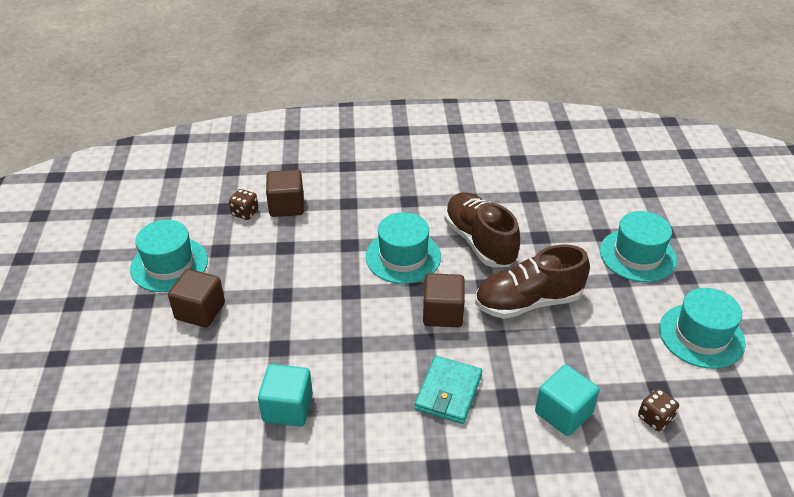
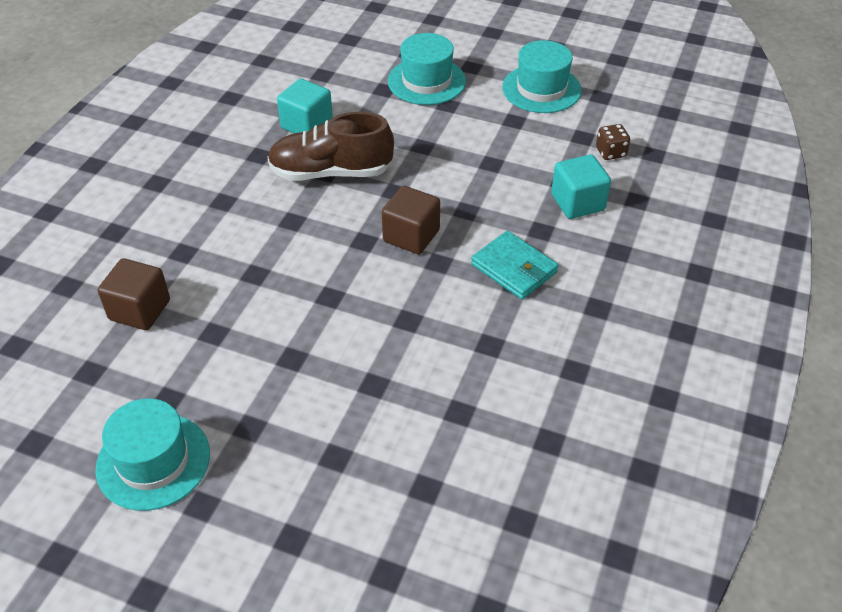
camera: 65 degrees left, 5 degrees up
(200, 311) = (264, 446): brown cube -> none
(245, 213) = (117, 355): brown dice -> none
(288, 408) = (465, 401): turquoise cube -> turquoise cube (307, 125)
(403, 257) = (308, 237): turquoise hat -> none
(528, 302) = (436, 172): brown shoe -> none

